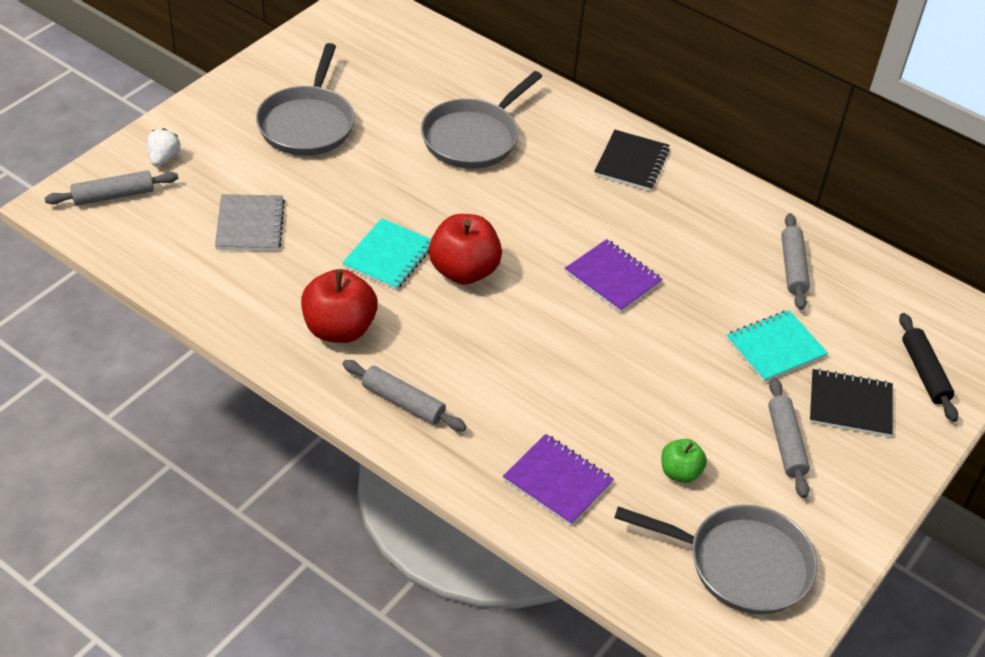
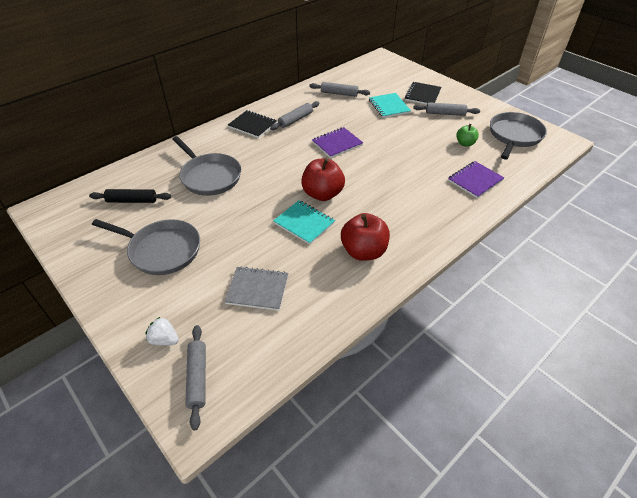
camera: 75 degrees left, 0 degrees up
(403, 402) = (424, 229): grey rolling pin -> grey rolling pin (295, 120)
(924, 373) = (405, 76): black rolling pin -> black rolling pin (132, 201)

